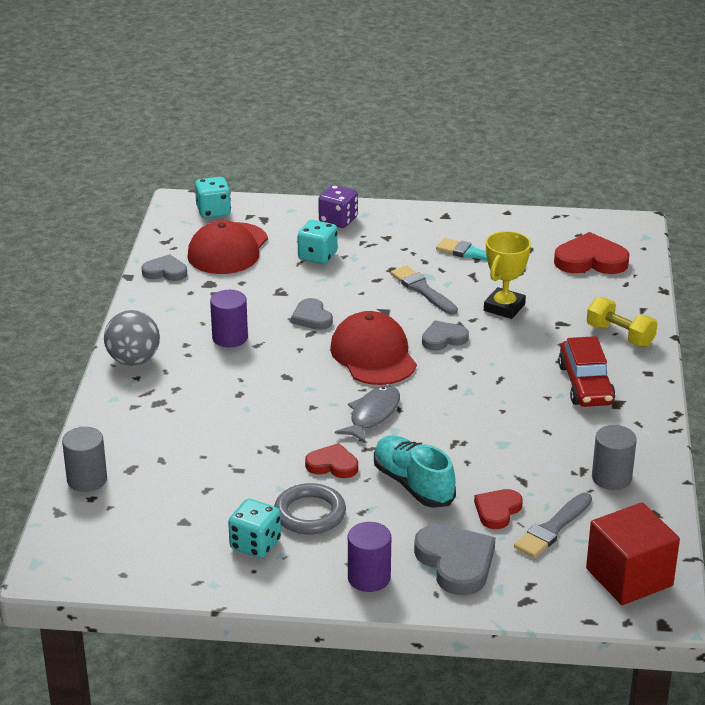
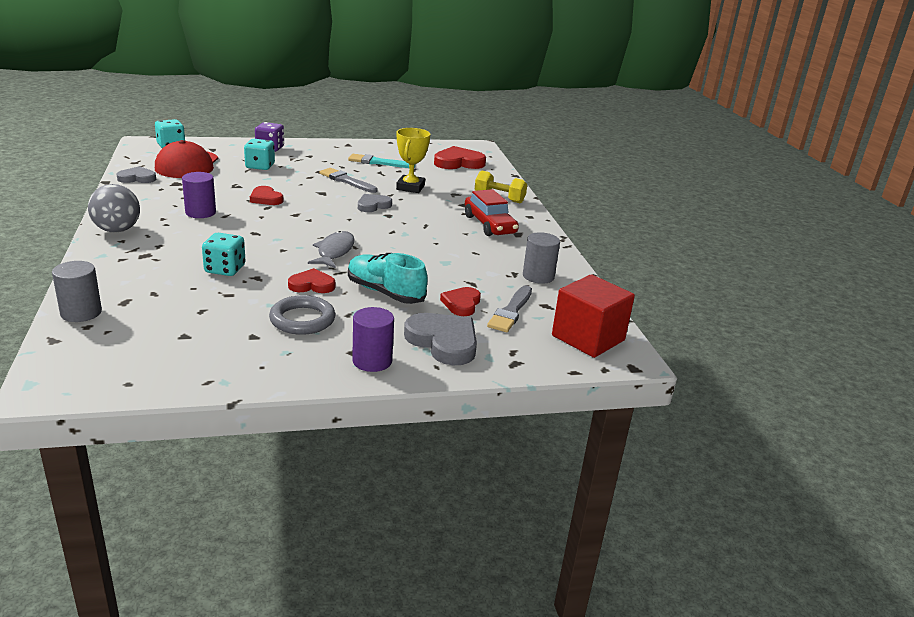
camera: 20 degrees left, 5 degrees down
(255, 544) = (258, 346): turquoise dice -> turquoise dice (225, 269)
(312, 318) = (266, 198): grey heart -> red heart
(373, 355) = (322, 217): red cap -> none

